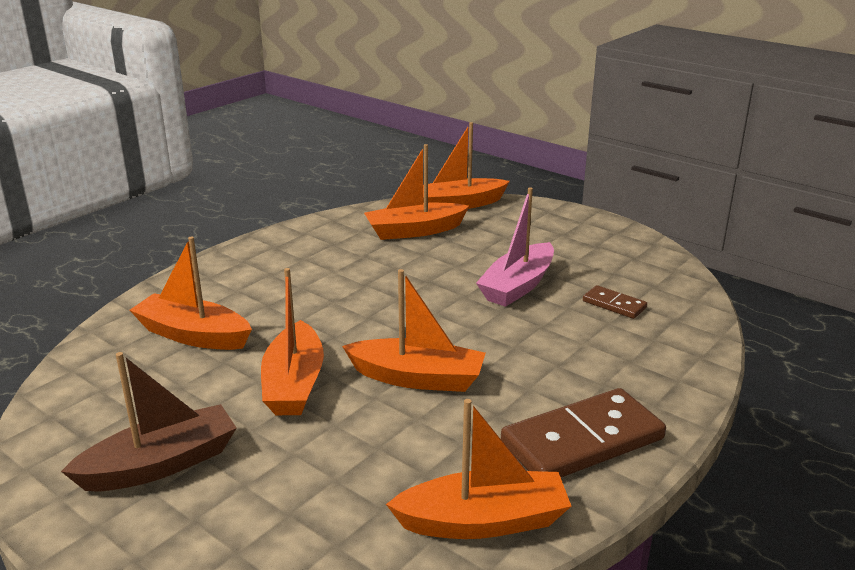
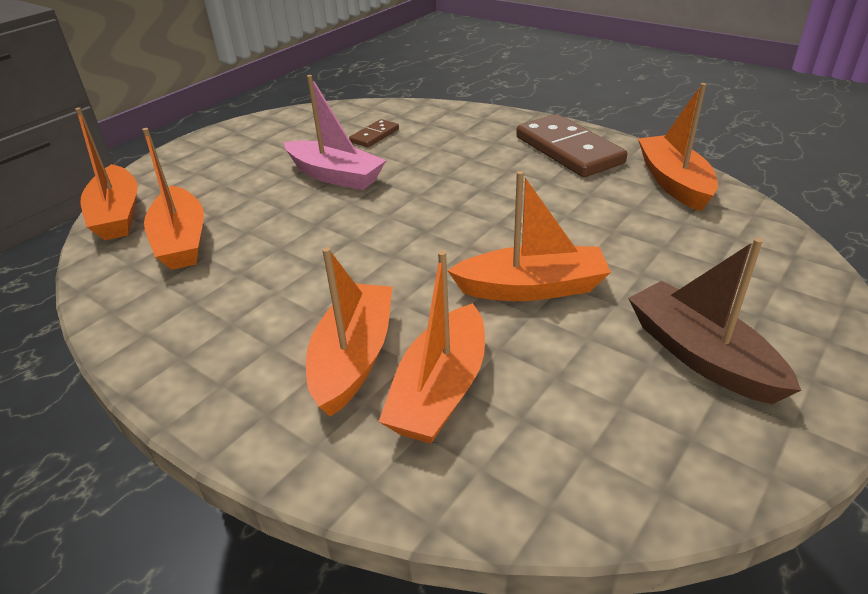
camera: 90 degrees left, 10 degrees up
(417, 378) = (504, 218): orange boat -> orange boat (353, 358)

